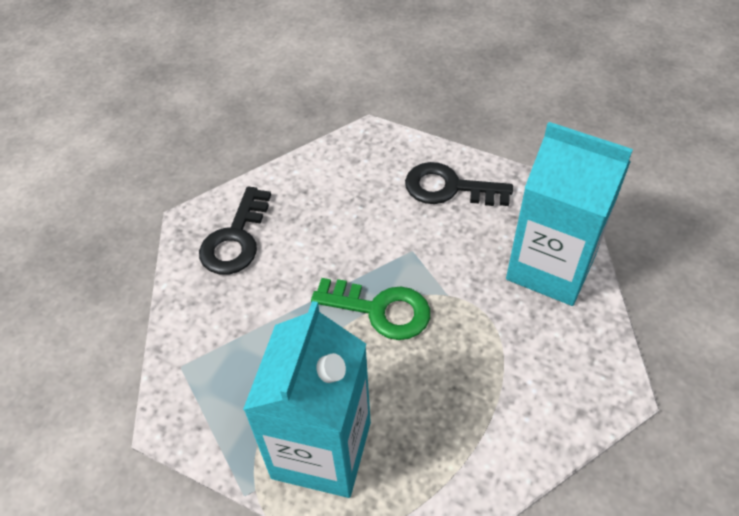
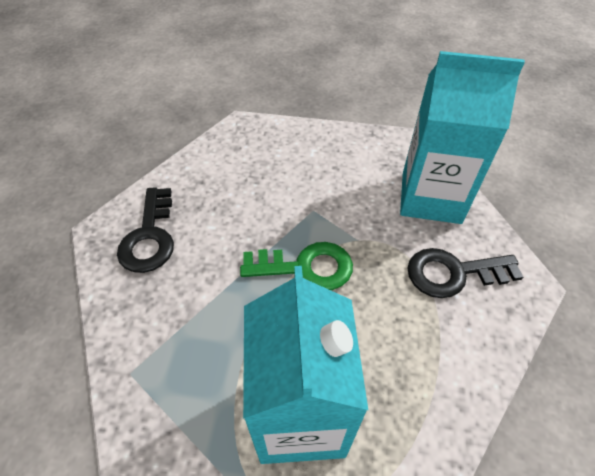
camera: 20 degrees left, 0 degrees up
(449, 188) = (323, 153): black key -> black key (453, 273)

